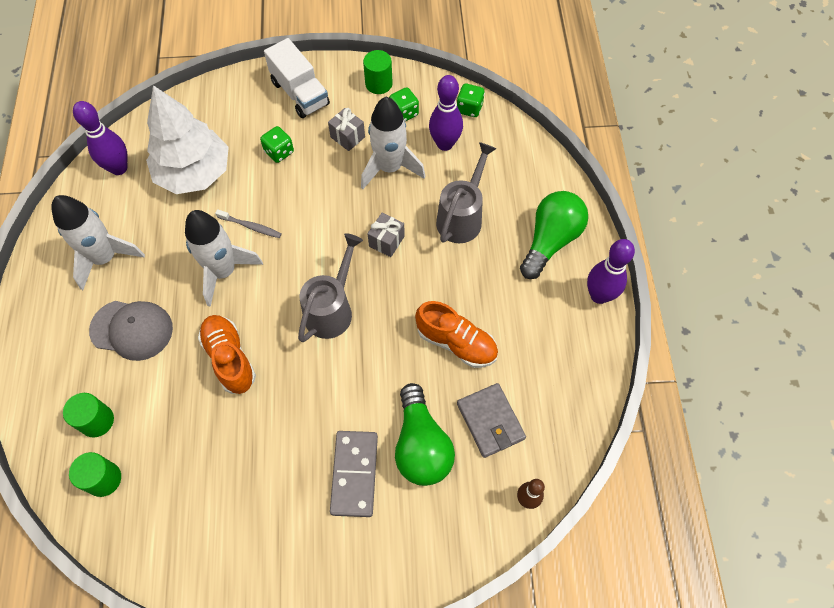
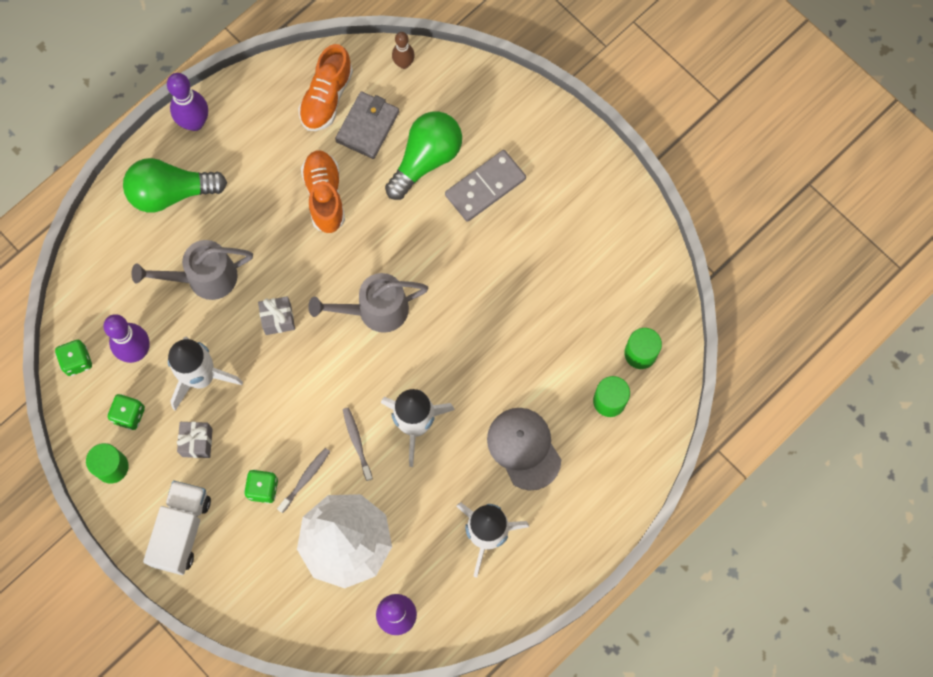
camera: 130 degrees left, 10 degrees up
(229, 358) = (480, 350): orange shoe -> orange shoe (326, 97)
(259, 179) = (305, 479): none -> grey toothbrush

